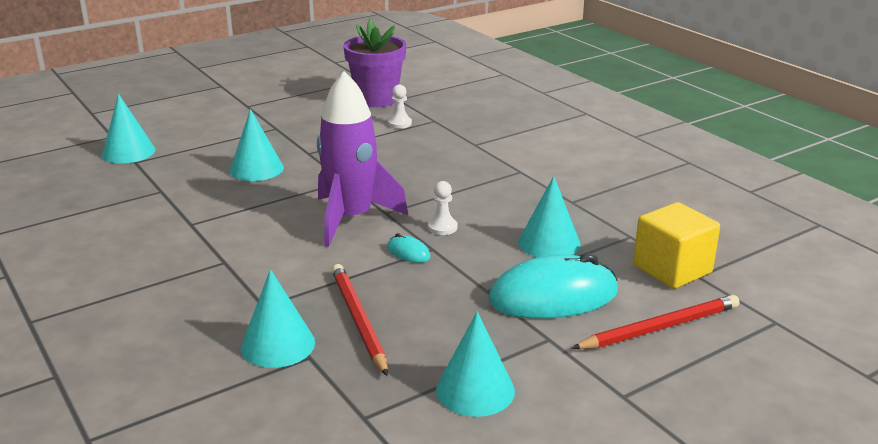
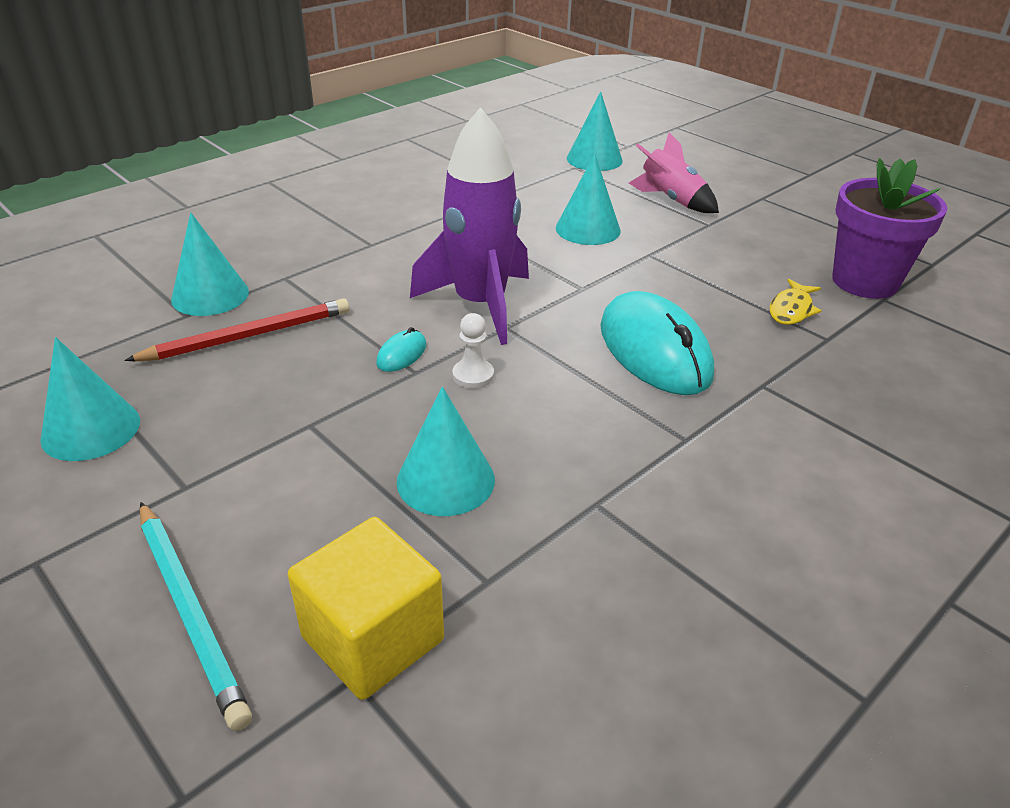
camera: 80 degrees right, 10 degrees up
(228, 134) = (671, 200): none -> pink rocket
(400, 123) = (791, 310): white pawn -> yellow fish
(553, 296) = (290, 488): turquoise mouse -> turquoise mouse (654, 350)
(659, 327) = (191, 611): red pencil -> turquoise pencil

